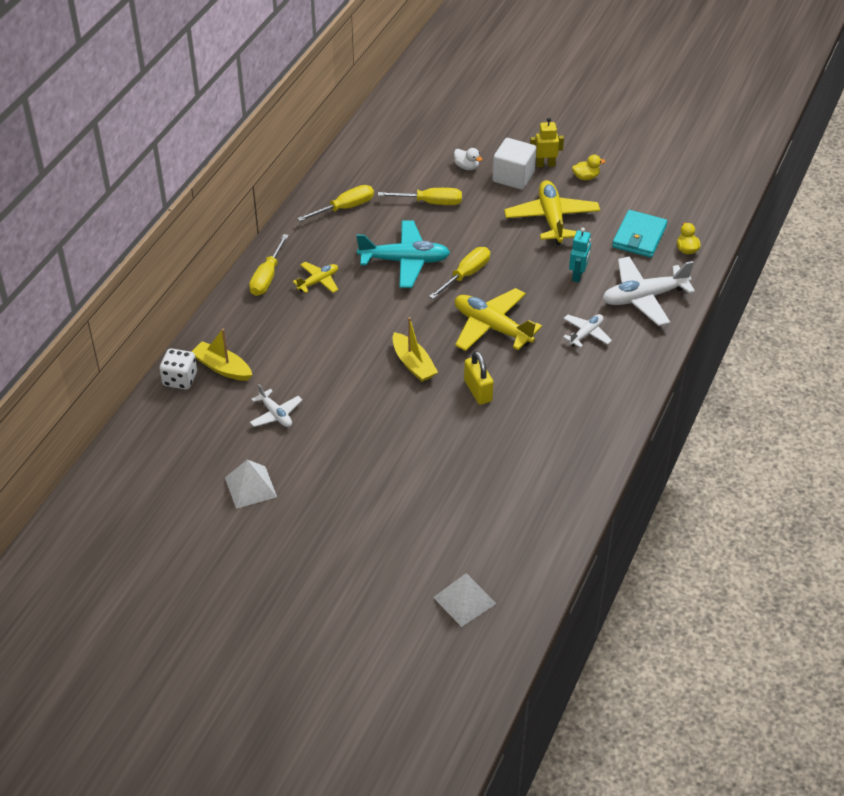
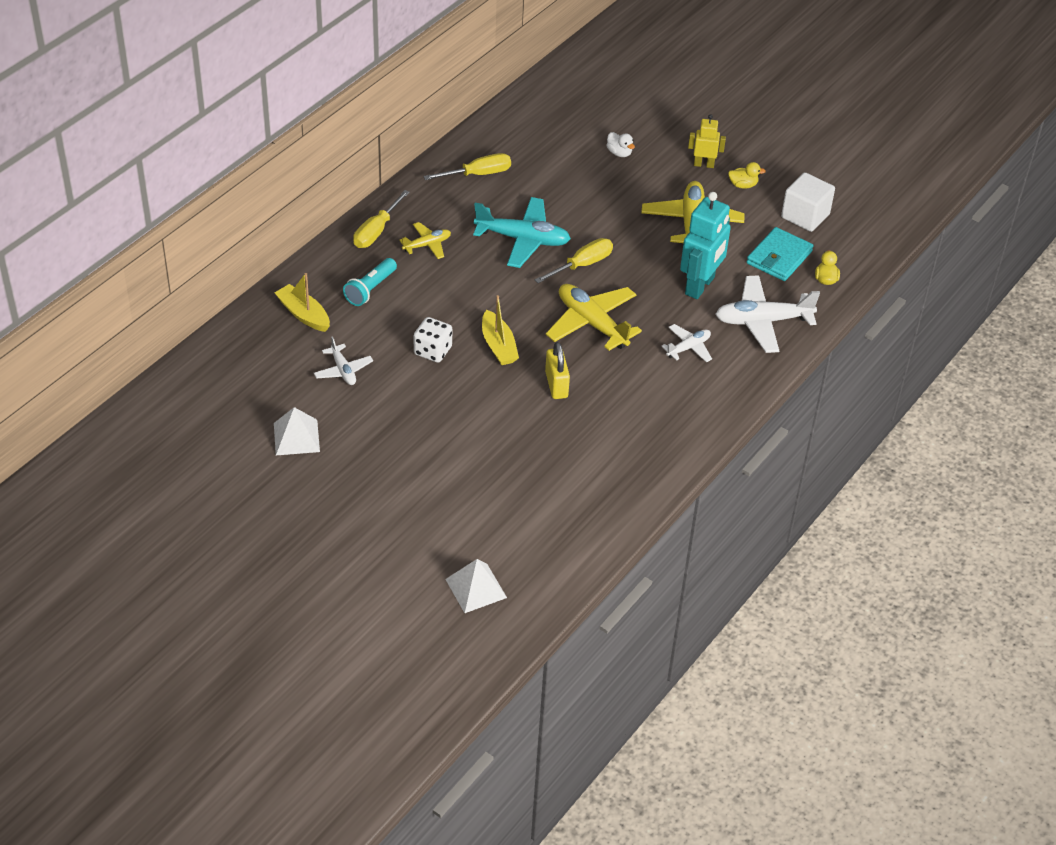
camera: 10 degrees right, 0 degrees up
(180, 379) = (258, 318): white dice -> white dice (433, 351)
(278, 333) = (370, 289): none -> turquoise flashlight
(431, 202) = (569, 184): yellow screwdriver -> none
(513, 177) = (665, 171): white cube -> white cube (805, 216)
(578, 275) = (700, 286): turquoise robot -> turquoise robot, size x1.81

